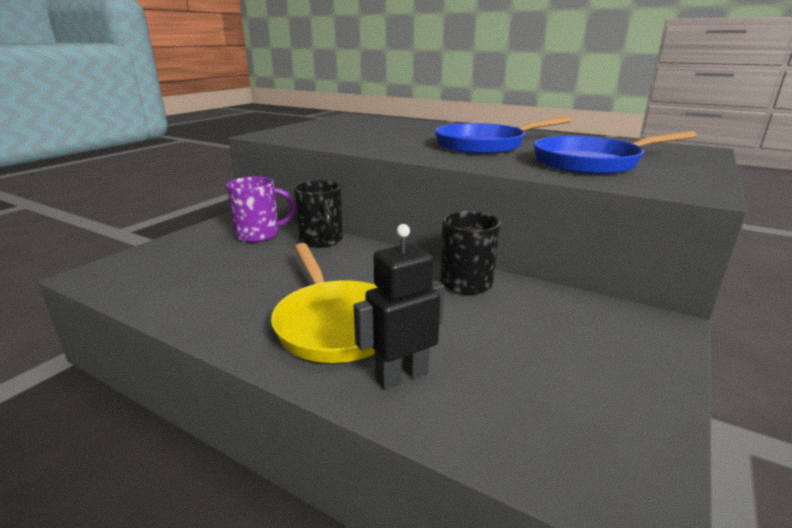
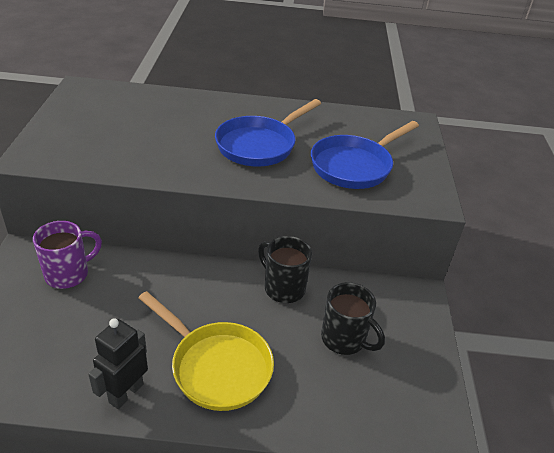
camera: 30 degrees left, 15 degrees up
(321, 241) = (136, 266): black mug -> black mug (344, 339)
(401, 376) = (290, 399): black robot -> black robot (126, 393)

